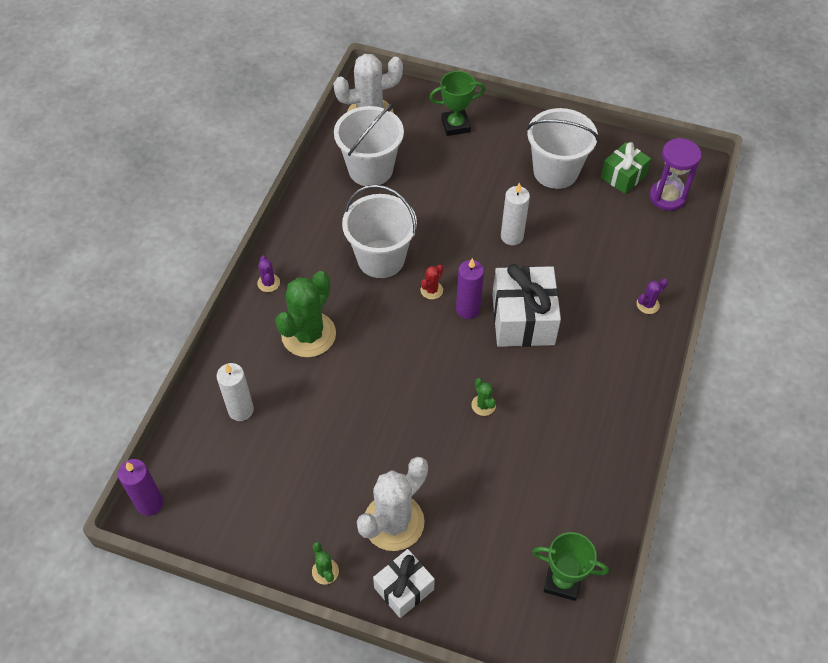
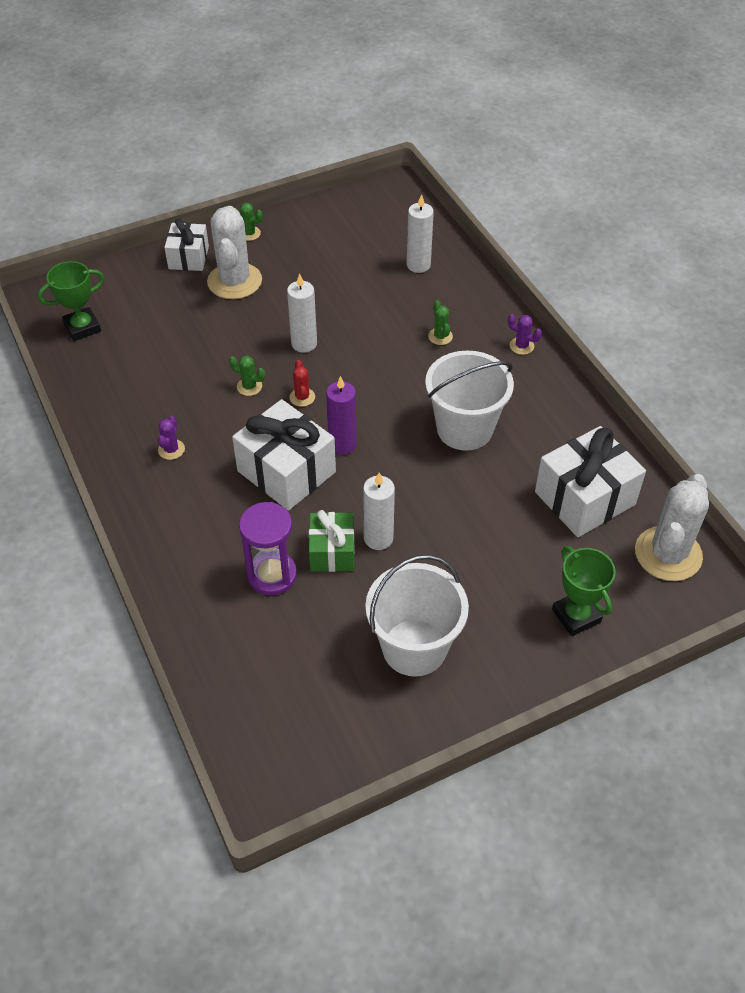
camera: 135 degrees right, 5 degrees down
(150, 503) = (401, 191): purple candle -> none
(308, 334) = (440, 336): green cactus -> green cactus, size x0.43
(370, 169) = (584, 498): white bucket -> white gift
(406, 410) = (304, 344): none -> white candle
(431, 290) = (390, 436): red cactus -> red cactus (302, 397)
(455, 125) = (576, 616): green trophy -> green trophy turned 60 degrees counterclockwise
(623, 176) = (338, 704): green gift -> green gift (332, 552)
(647, 304) = (184, 572): purple cactus -> purple cactus (171, 449)
(667, 197) = (266, 717): purple hourglass -> purple hourglass (272, 575)

